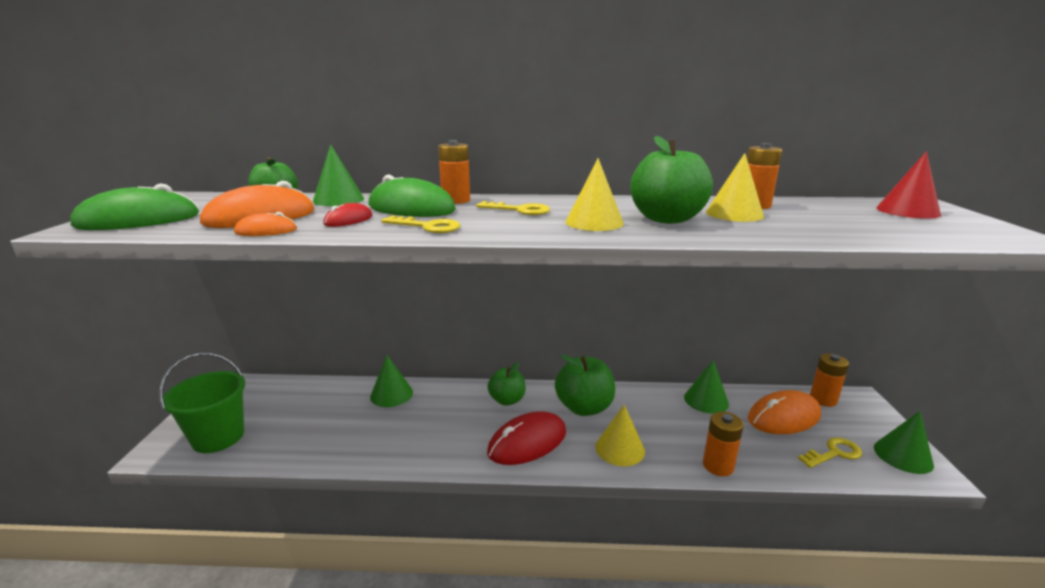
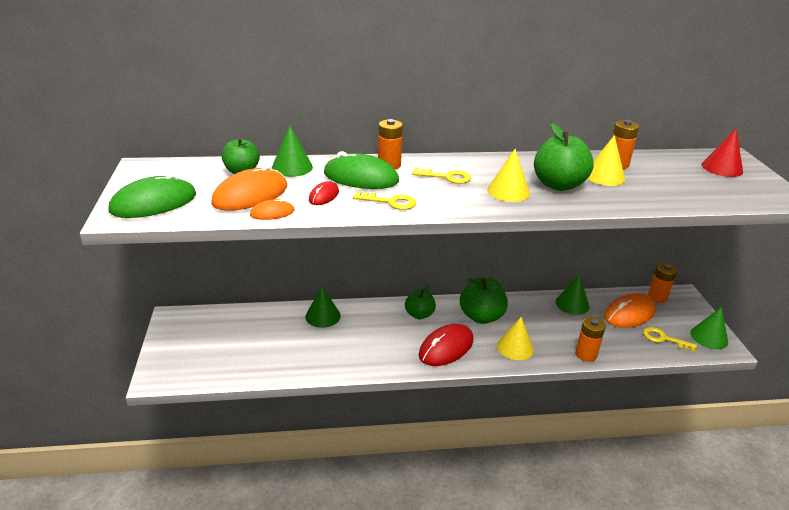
camera: 10 degrees left, 10 degrees up
(218, 437) = (198, 363): green bucket -> none
(834, 453) = (664, 339): yellow key -> yellow key turned 120 degrees counterclockwise

